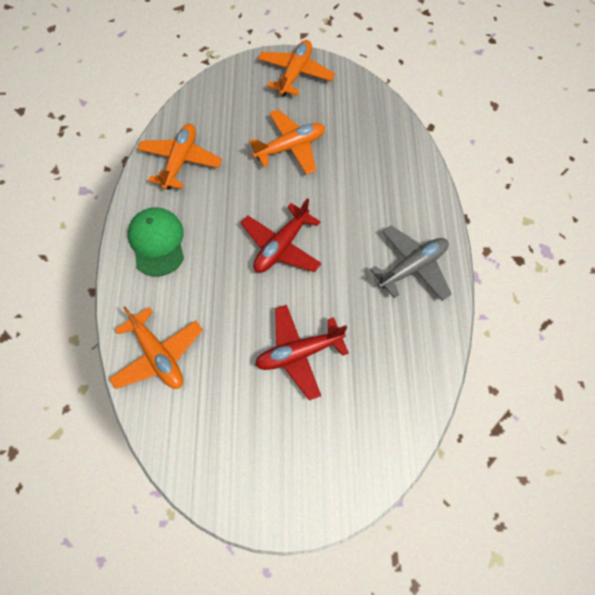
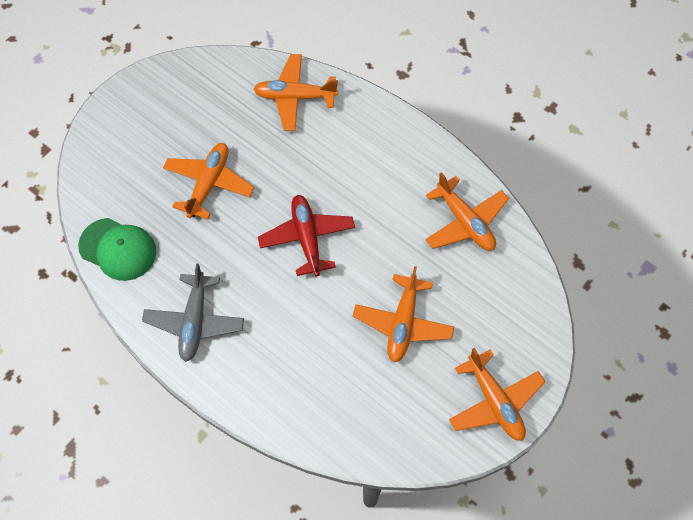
camera: 130 degrees right, 0 degrees up
(157, 242) = (393, 153): green cap -> green cap (118, 249)
(299, 353) = (209, 184): red plane -> orange plane

